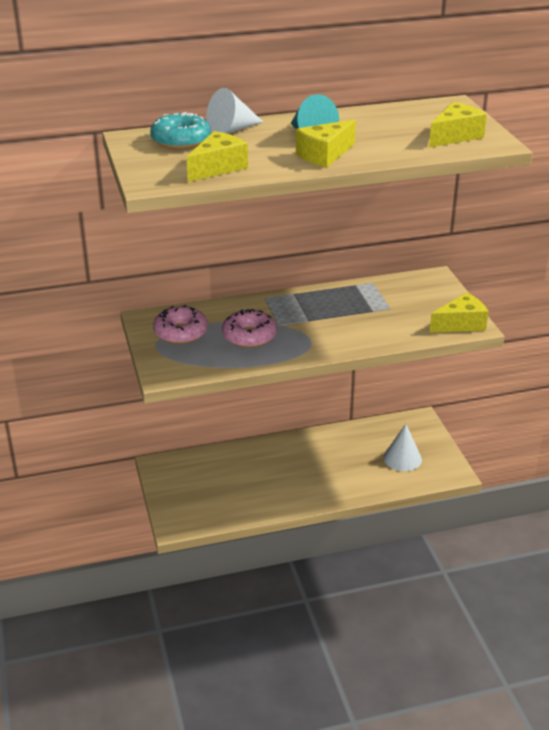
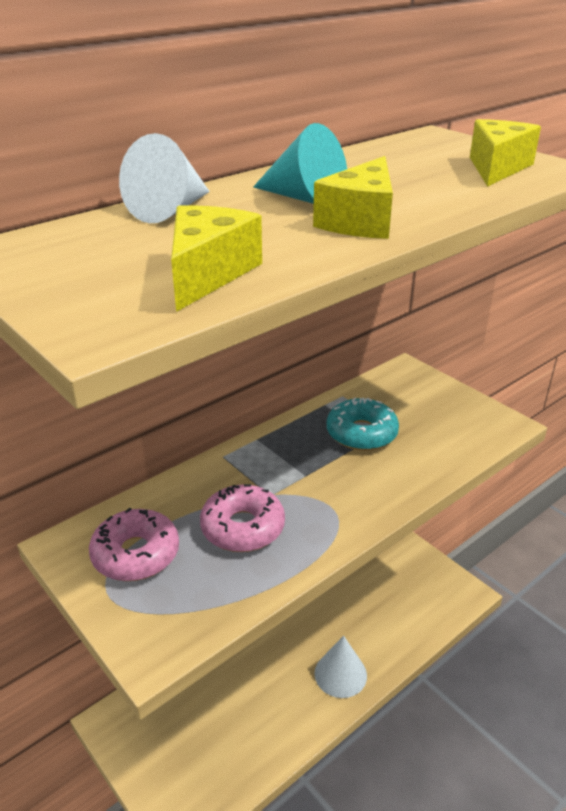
camera: 25 degrees left, 0 degrees up
(181, 140) = (96, 240): turquoise donut -> turquoise donut (361, 433)
(402, 458) = (402, 593): white cone -> white cone (340, 674)
(461, 324) = (489, 425): yellow cheese -> none

